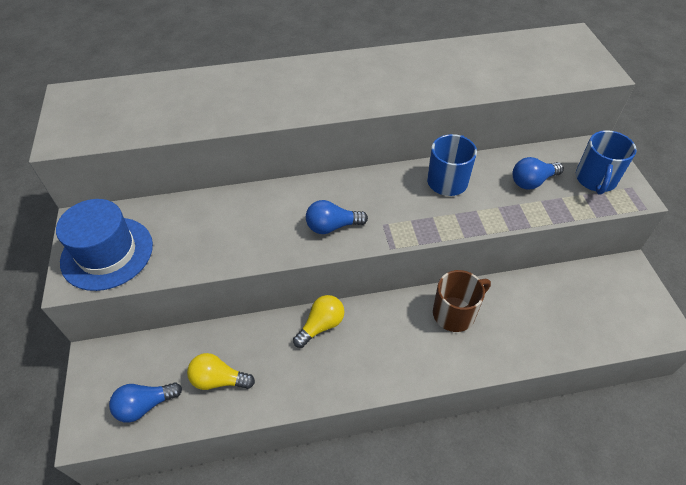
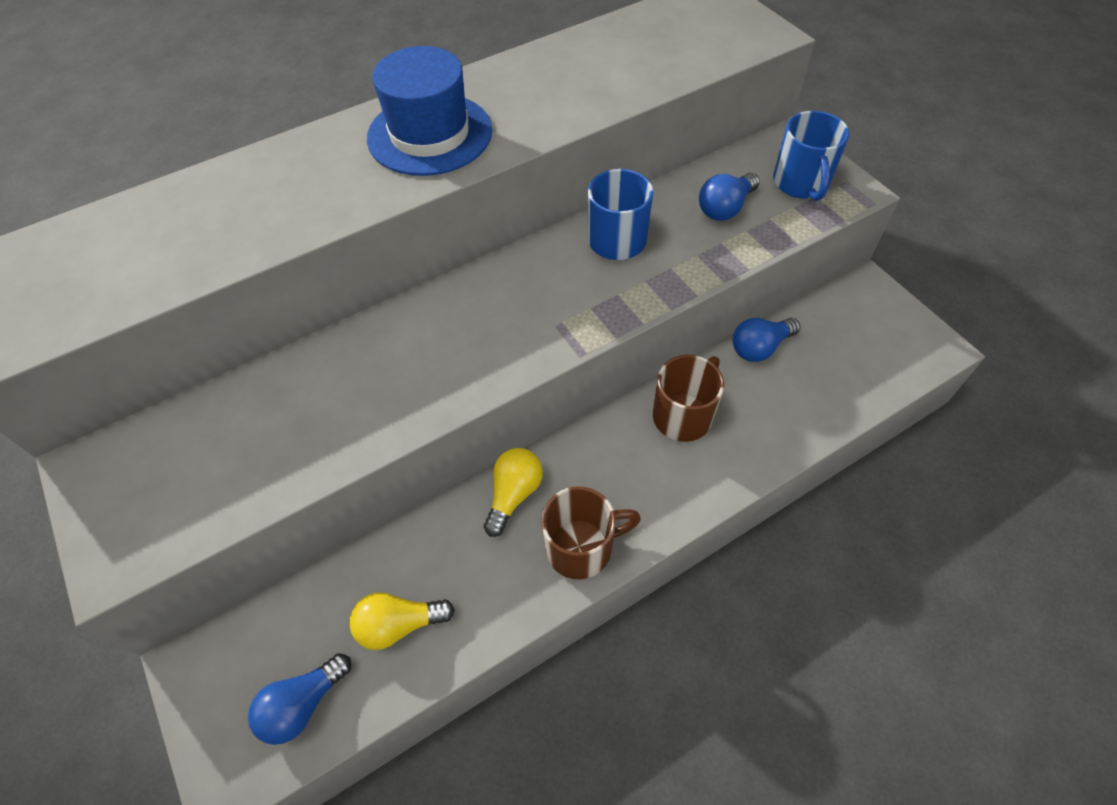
camera: 20 degrees left, 5 degrees up
(107, 253) = (152, 501): blue hat -> blue hat (430, 134)
(332, 226) = (486, 350): blue light bulb -> blue light bulb (760, 348)
(350, 374) = (581, 547): none -> brown mug

